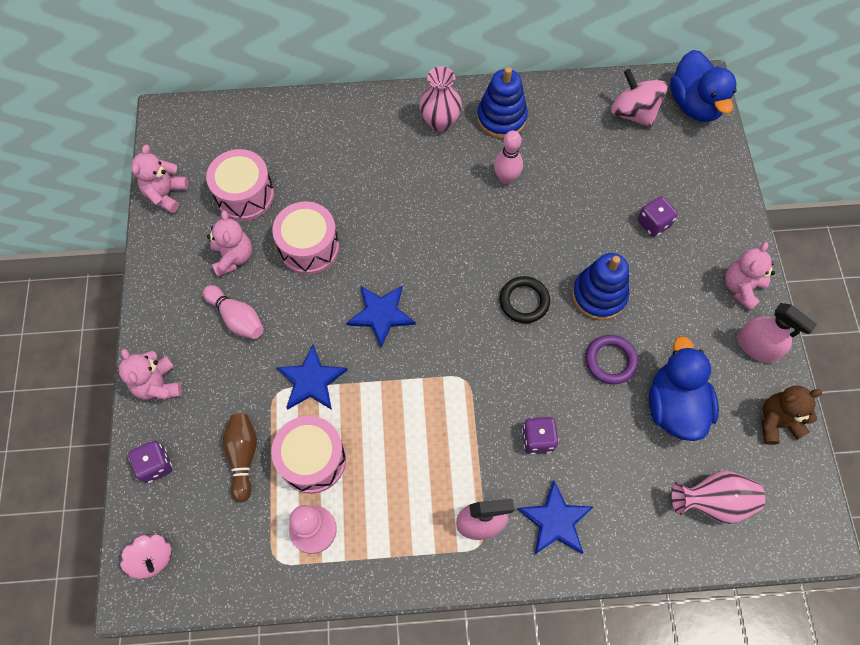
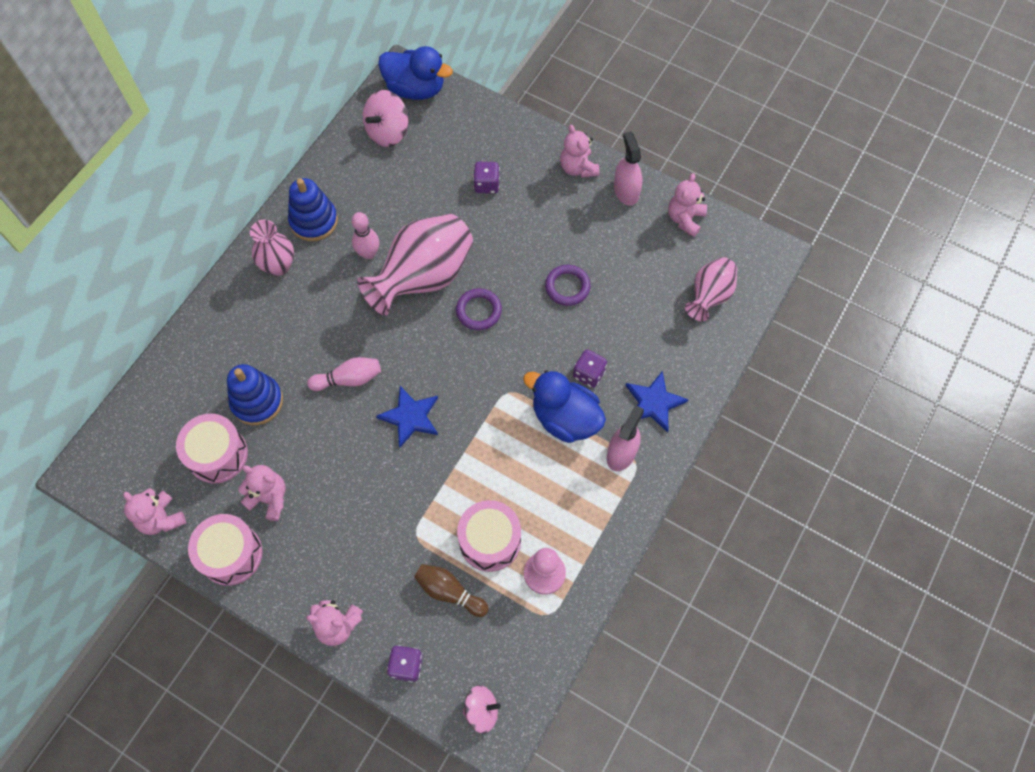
camera: 55 degrees left, 0 degrees up
(237, 318) = (327, 527): pink bowling pin -> pink bowling pin (349, 379)
(309, 247) = (308, 434): pink drum -> pink drum (231, 554)
(311, 380) = (425, 502): blue star -> none
(519, 235) = (423, 278): none -> pink vase
(524, 301) = (478, 311): black ring -> purple ring
(599, 295) = (513, 259): blue stacking toy -> blue stacking toy (257, 401)
(633, 113) = (388, 132): pink spinning top -> pink spinning top turned 45 degrees counterclockwise
(674, 406) = (629, 271): blue duck -> blue duck (565, 418)
(757, 347) = (626, 191): pink spray bottle -> pink spray bottle turned 90 degrees counterclockwise
(777, 422) = (685, 219): brown teddy bear -> pink teddy bear

